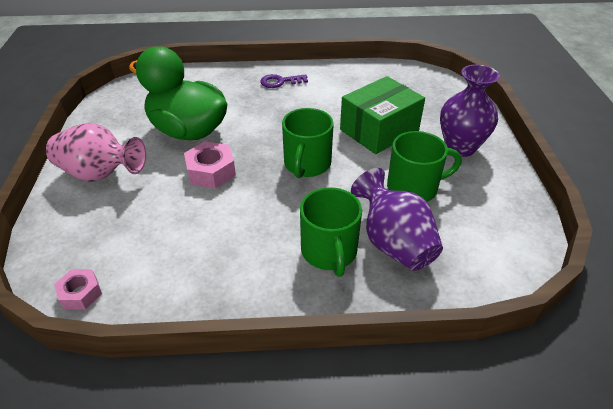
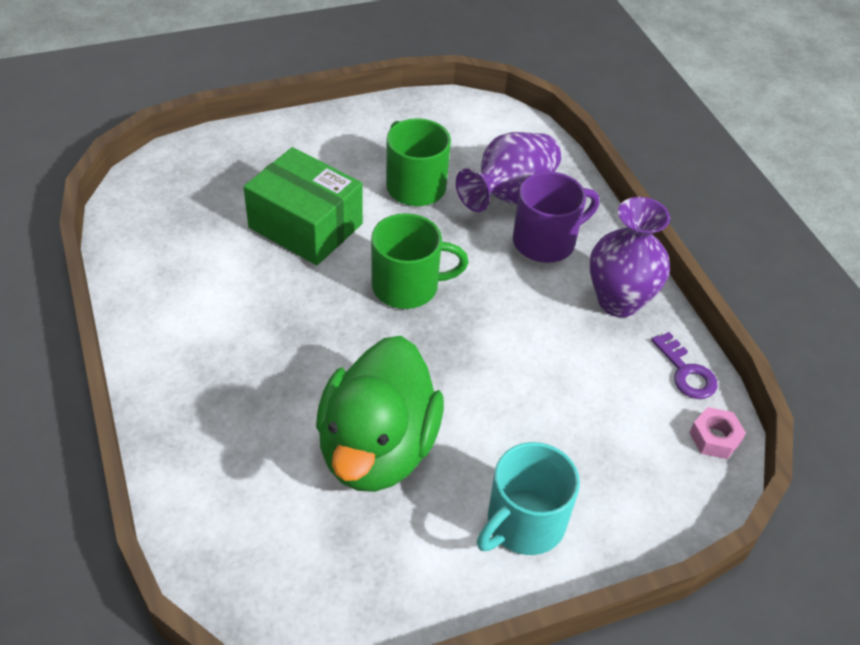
camera: 110 degrees left, 5 degrees up
(100, 174) = (523, 523): pink vase -> turquoise mug
(211, 171) = (462, 385): pink nut -> none
(280, 82) = (193, 364): purple key -> purple key (686, 372)
(329, 252) = (546, 241): green mug -> purple mug
(460, 147) = (321, 151): purple vase -> purple vase (619, 301)

